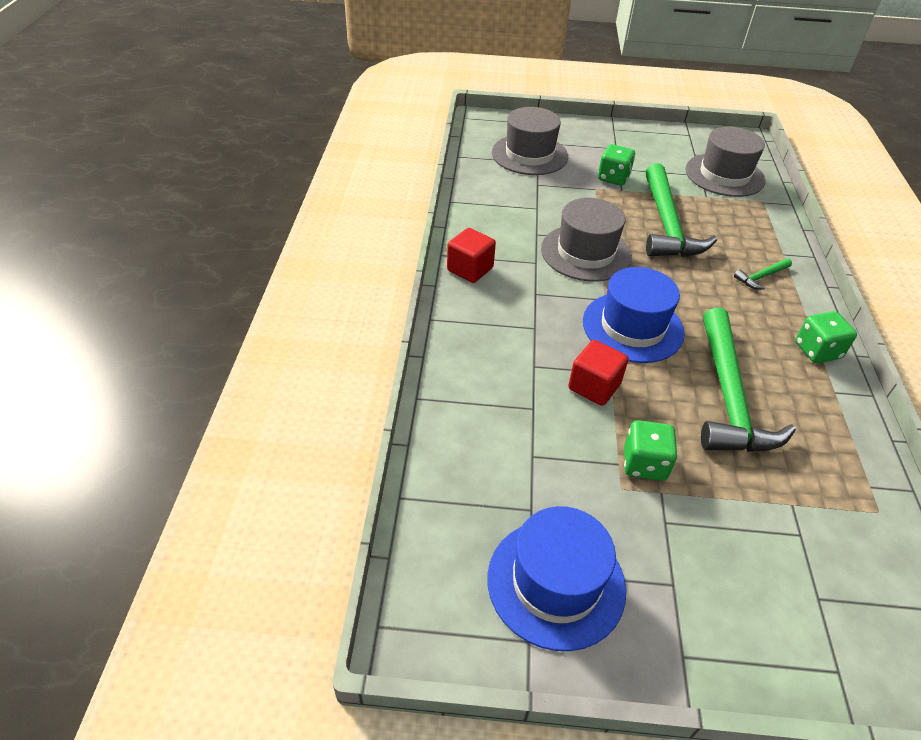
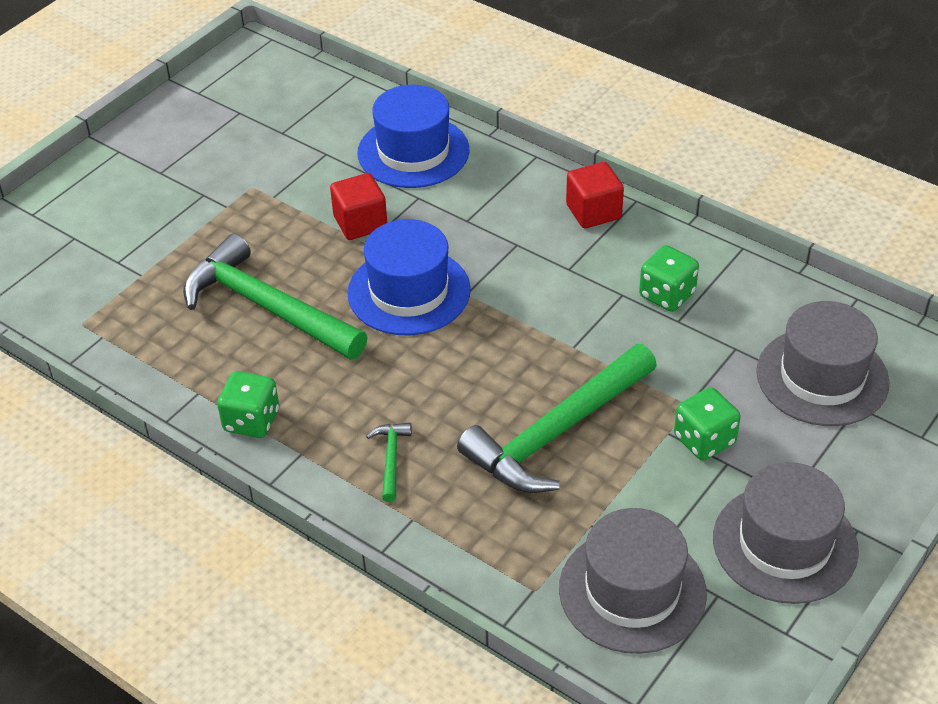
camera: 125 degrees right, 0 degrees up
(556, 582) = (219, 119): blue hat -> blue hat (413, 152)
(586, 253) = (555, 319): grey hat -> grey hat (785, 544)
(644, 464) = (258, 211): green dice -> green dice (667, 295)
(667, 224) = (557, 433): green hammer -> green hammer turned 75 degrees counterclockwise

